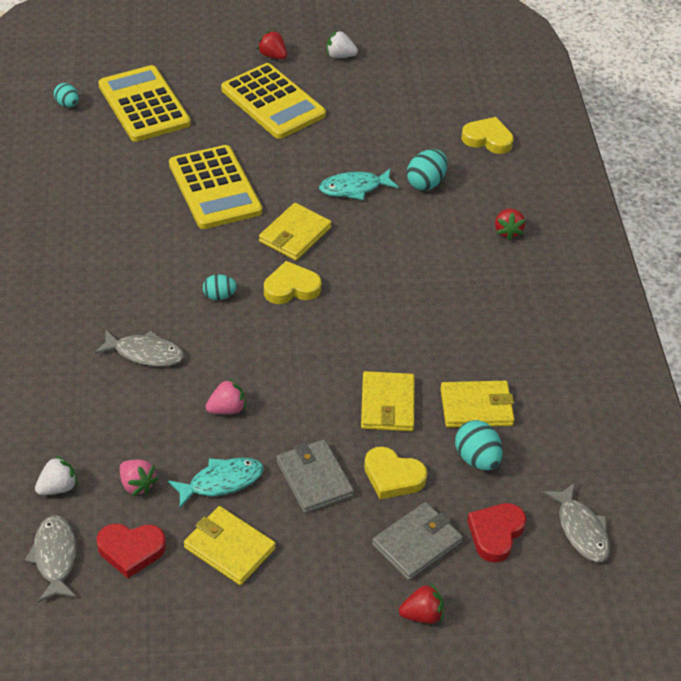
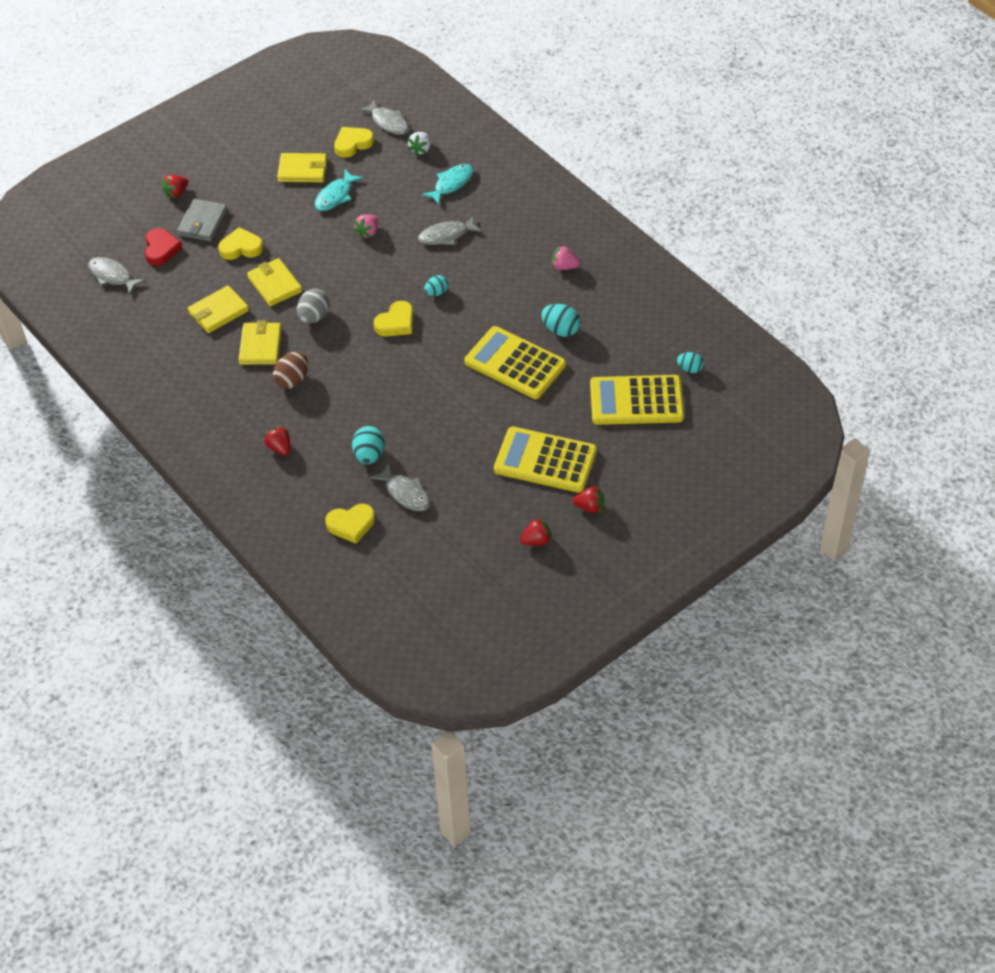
camera: 150 degrees right, 5 degrees up
(131, 550) = (352, 144): red heart -> yellow heart
(137, 485) = (380, 172): pink strawberry -> pink strawberry (564, 267)
(144, 105) = (636, 401): yellow calculator -> yellow calculator turned 150 degrees clockwise
(295, 235) = (427, 360): yellow wallet -> yellow wallet (260, 346)
(314, 479) = (285, 224): grey wallet -> none
(340, 56) = (536, 540): white strawberry -> red strawberry
(354, 188) = (418, 420): turquoise fish -> turquoise fish (451, 184)
(372, 342) = (314, 317): none -> grey egg
(419, 138) = (405, 493): none -> grey fish
(447, 287) = (292, 380): none -> brown egg
(477, 459) = (198, 282): turquoise egg -> turquoise egg (561, 330)

